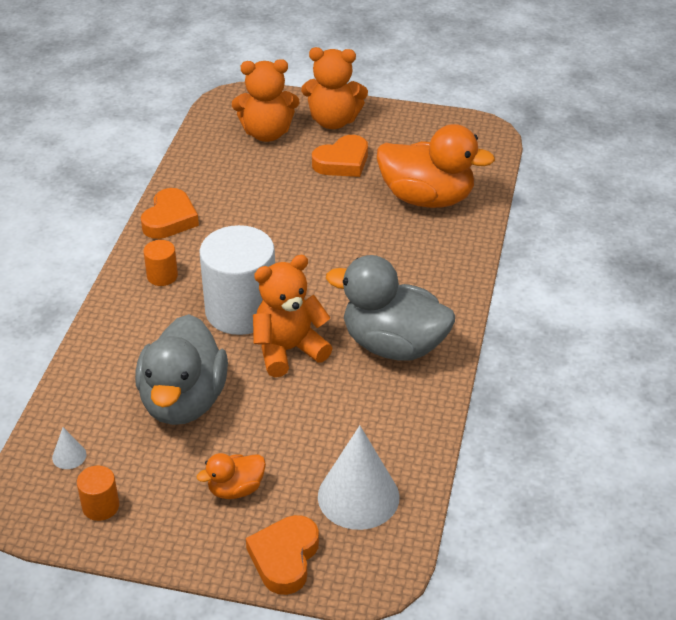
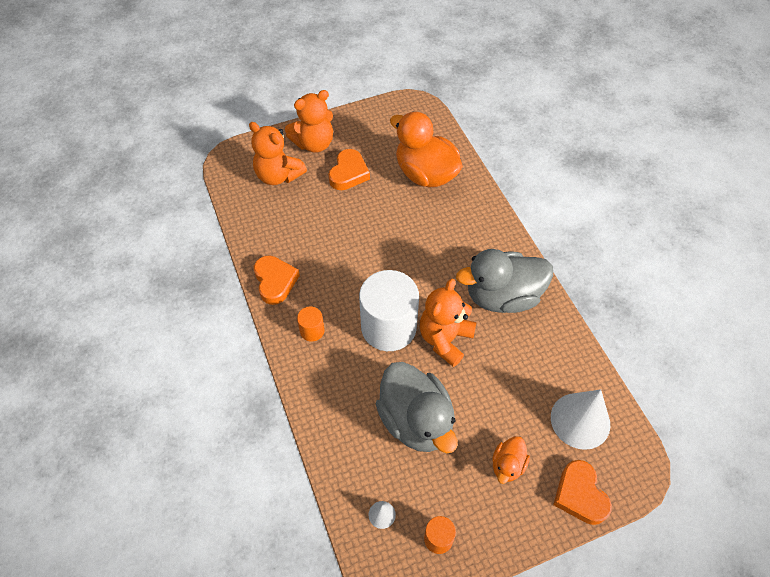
camera: 35 degrees left, 15 degrees up
(267, 133) = (278, 175): orange teddy bear -> orange teddy bear turned 75 degrees clockwise
(427, 198) = (425, 174): orange duck -> orange duck turned 120 degrees counterclockwise

